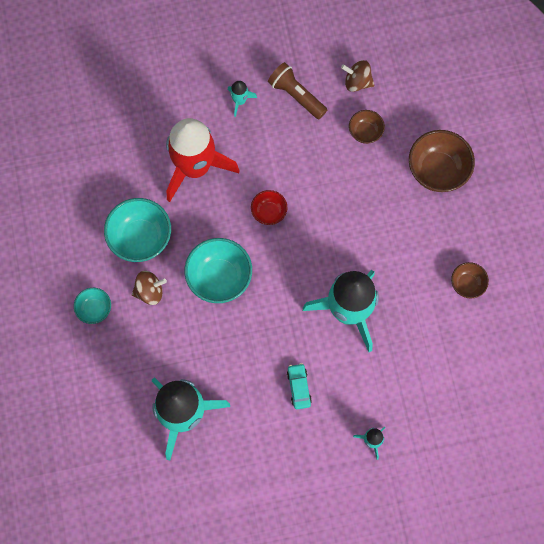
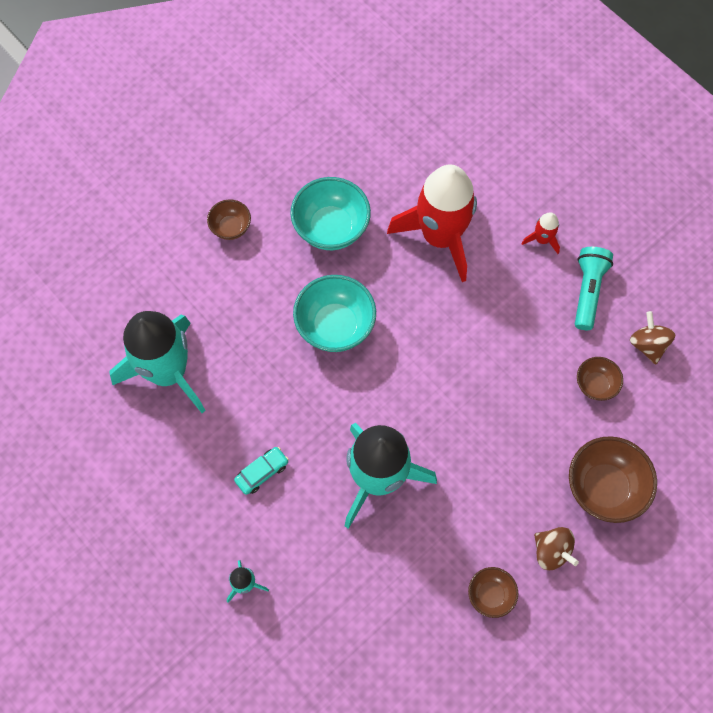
camera: 60 degrees right, 5 degrees down
(94, 309) = (231, 227): turquoise bowl -> brown bowl
(149, 291) = (280, 268): brown spinning top -> brown spinning top (551, 551)
(239, 101) = (542, 239): turquoise rocket -> red rocket
(269, 212) = (438, 335): red bowl -> none
(296, 95) = (588, 291): brown flashlight -> turquoise flashlight

